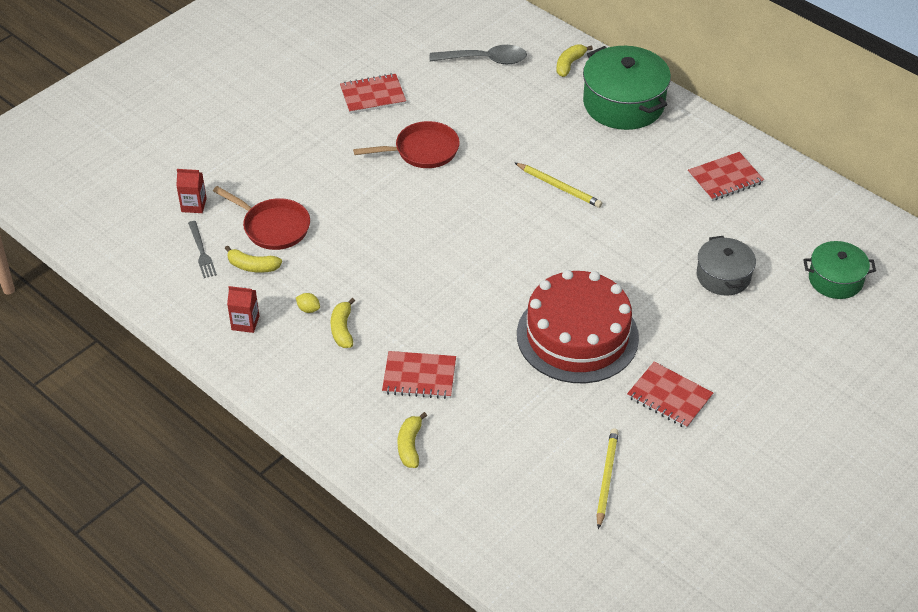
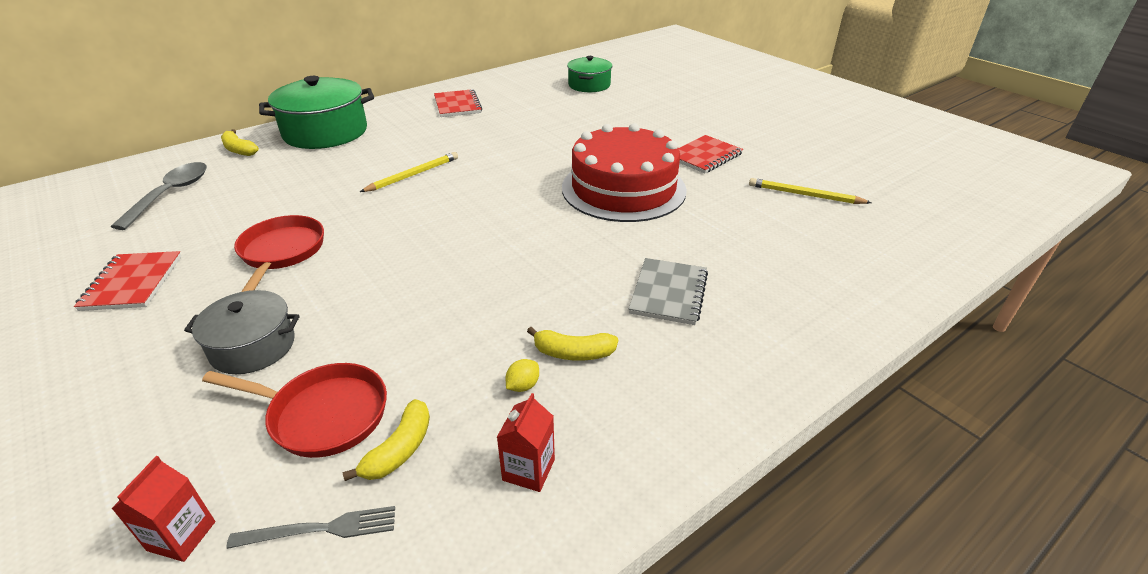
camera: 80 degrees left, 10 degrees down
(273, 227) = (323, 415): red pan -> red pan turned 60 degrees clockwise
(410, 445) = (780, 311): yellow banana -> none
(419, 376) = (668, 293): red notebook -> grey notebook
(723, 276) = (570, 119): grey pot -> grey pot (253, 346)

